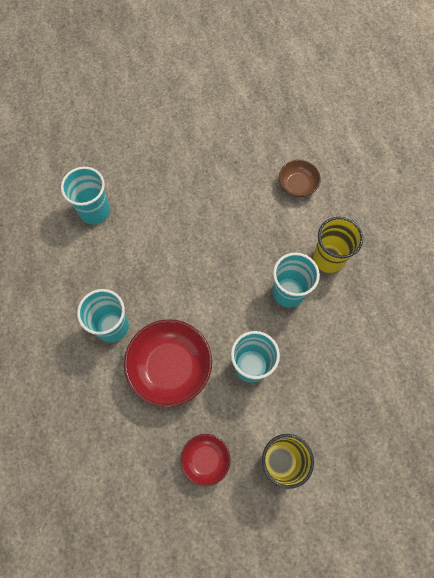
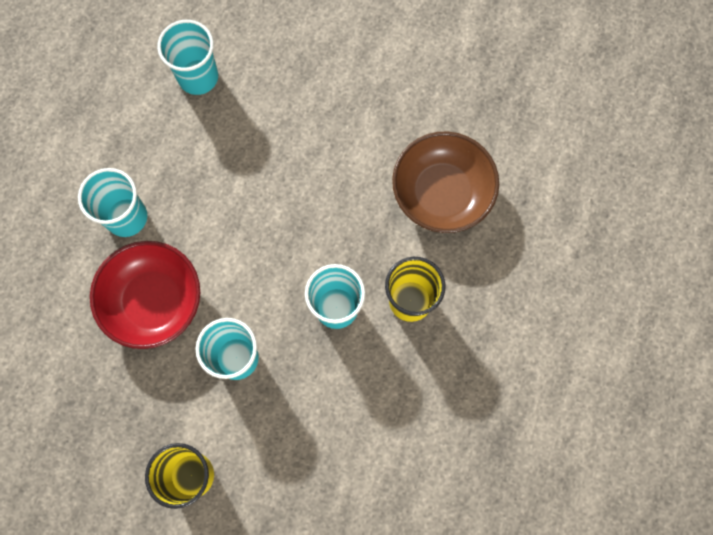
camera: 35 degrees right, 5 degrees up
(205, 459) = (119, 419): red bowl -> none
(297, 185) = (442, 193): brown bowl -> brown bowl, size x1.82

